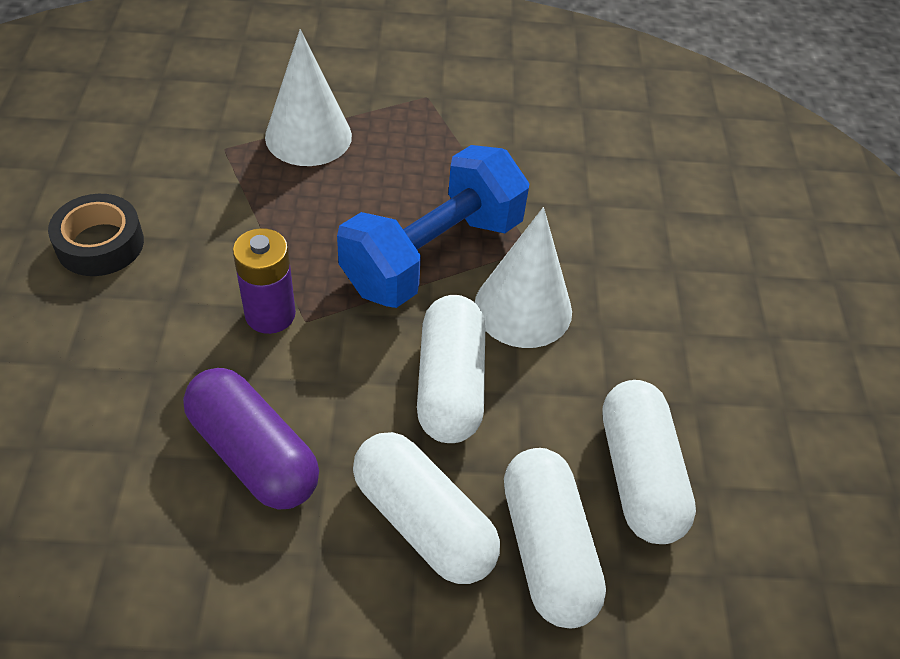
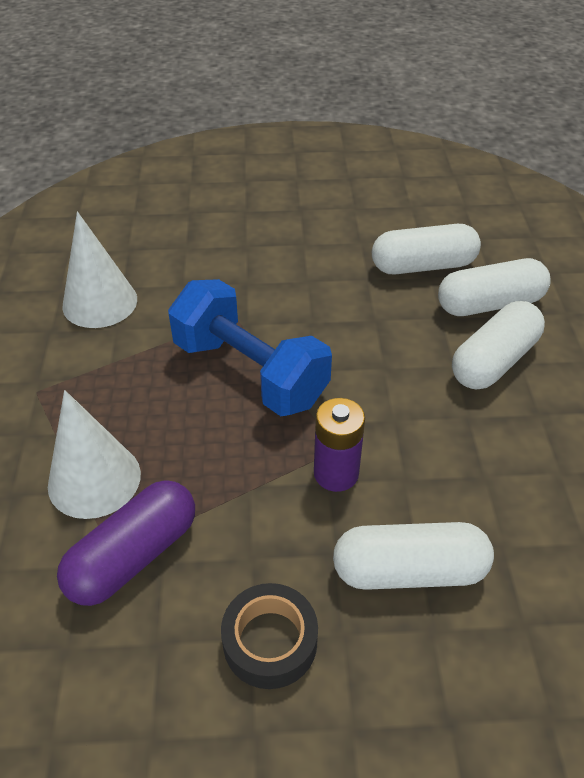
camera: 90 degrees left, 5 degrees down
(253, 453) = (476, 461): purple capsule -> purple capsule (133, 556)
(450, 384) = (378, 354): white capsule -> white capsule (409, 571)
(523, 308) = (298, 319): white cone -> white cone (100, 302)

